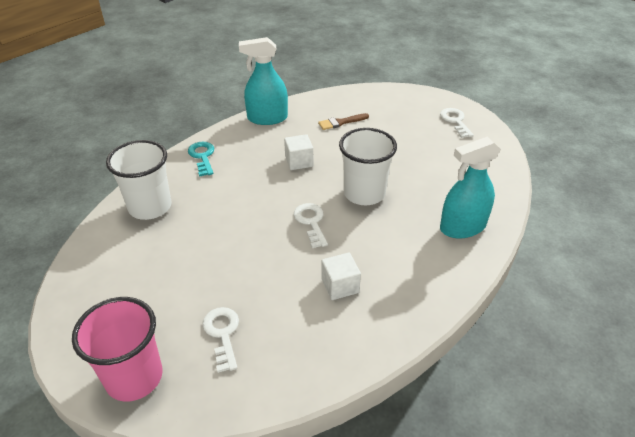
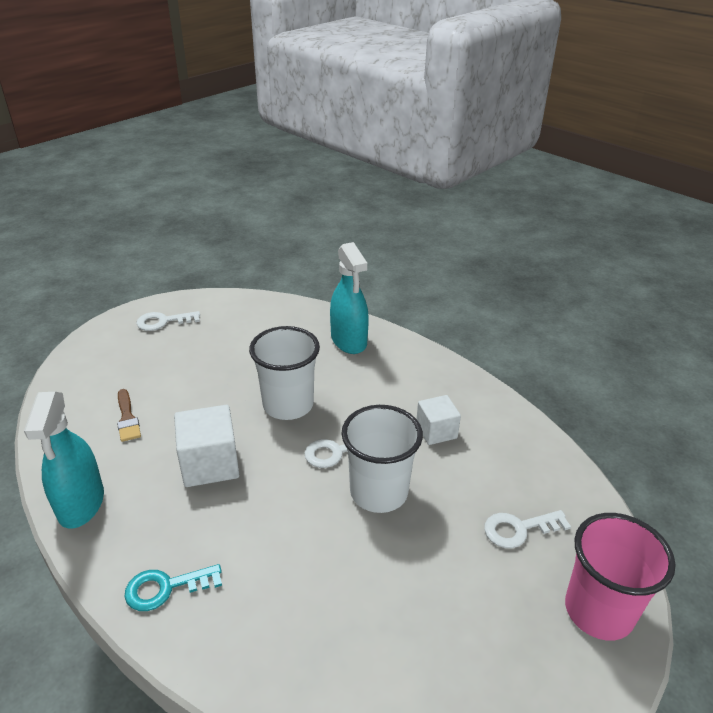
camera: 90 degrees left, 5 degrees down
(150, 207) = (290, 650): white cup -> white cup (379, 492)
(299, 161) = (210, 464): white cube -> white cube, size x1.56

